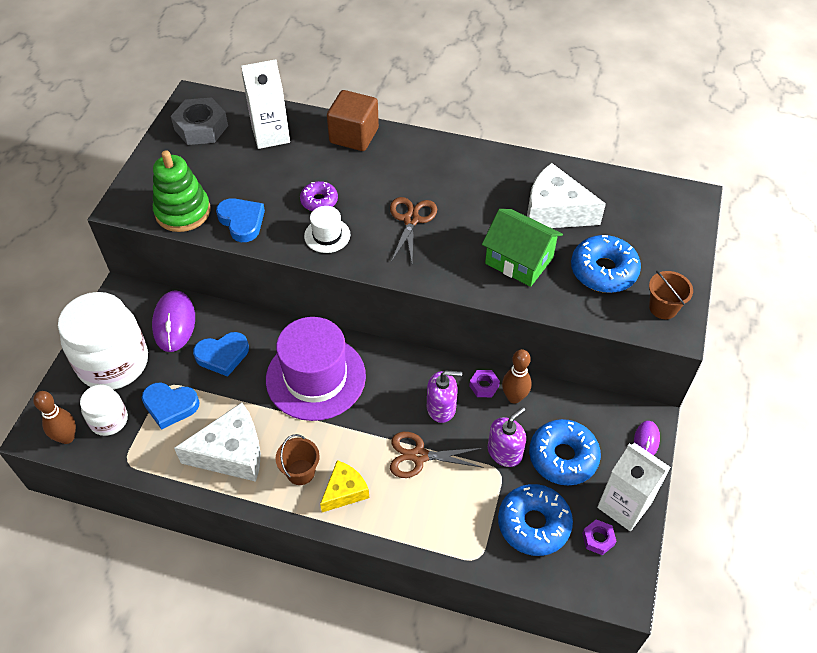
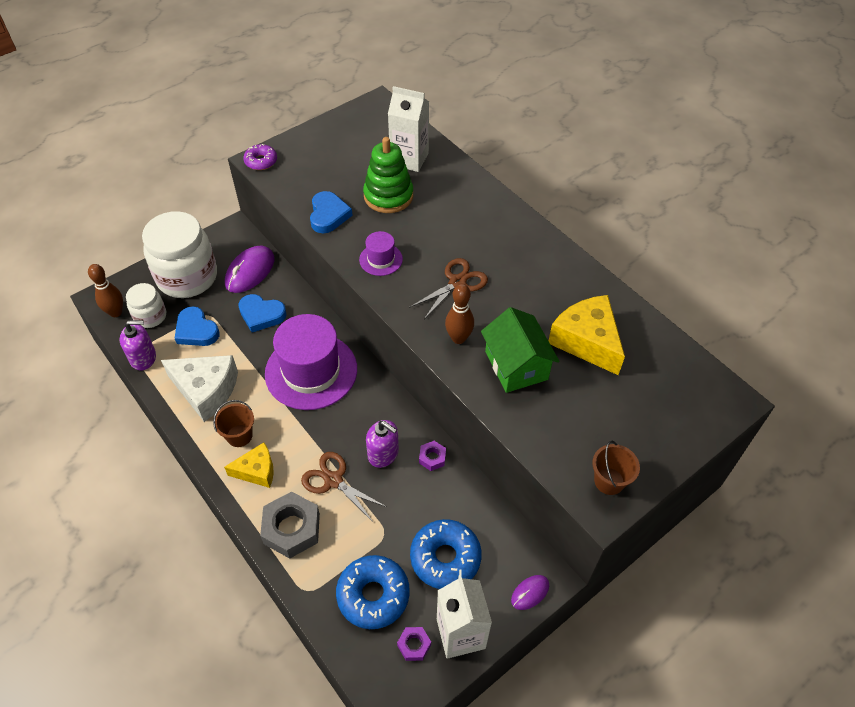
camera: 35 degrees right, 0 degrees up
(183, 212) = (294, 186): green stacking toy -> green stacking toy (388, 196)
(201, 127) = (363, 128): grey nut -> grey nut (292, 528)
(319, 201) = (399, 229): purple donut -> purple donut (261, 161)
(327, 235) = (381, 259): white hat -> purple hat
(354, 136) = (473, 191): brown cube -> none
(504, 452) = (401, 522): purple soap dispenser -> purple soap dispenser (143, 358)
(514, 397) = (448, 482): brown bowling pin -> brown bowling pin (458, 338)
(554, 211) = (587, 341): white cheese -> yellow cheese
(603, 271) = (583, 417): blue donut -> none

